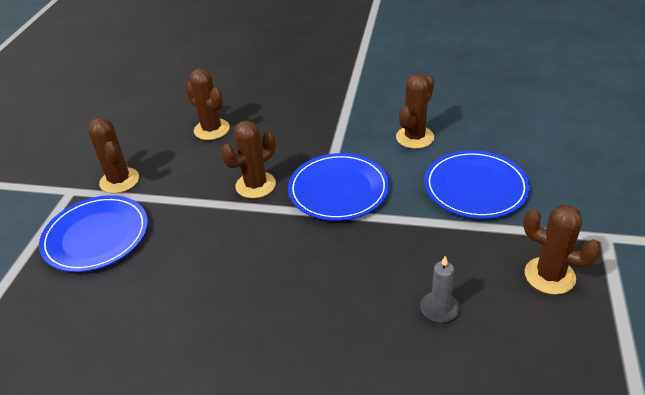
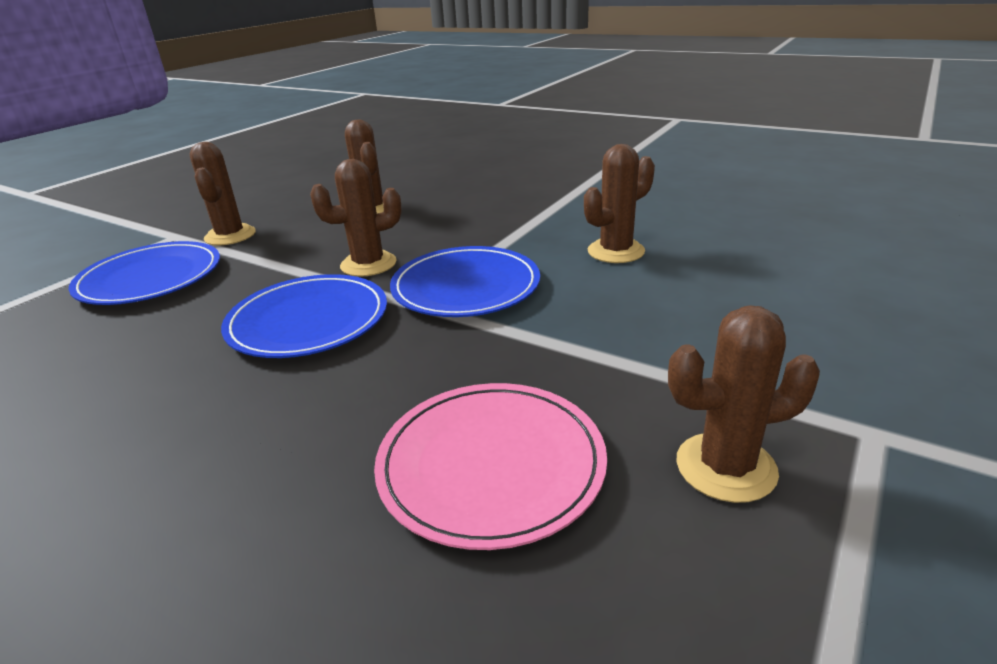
camera: 20 degrees right, 10 degrees down
(439, 309) = (491, 465): grey candle -> pink plate
(475, 187) = (668, 319): blue plate -> blue plate (308, 321)
(549, 276) = (726, 467): brown cactus -> brown cactus turned 60 degrees counterclockwise

